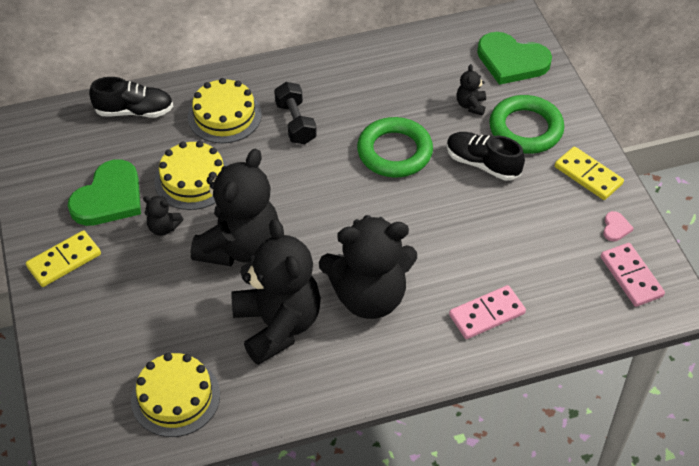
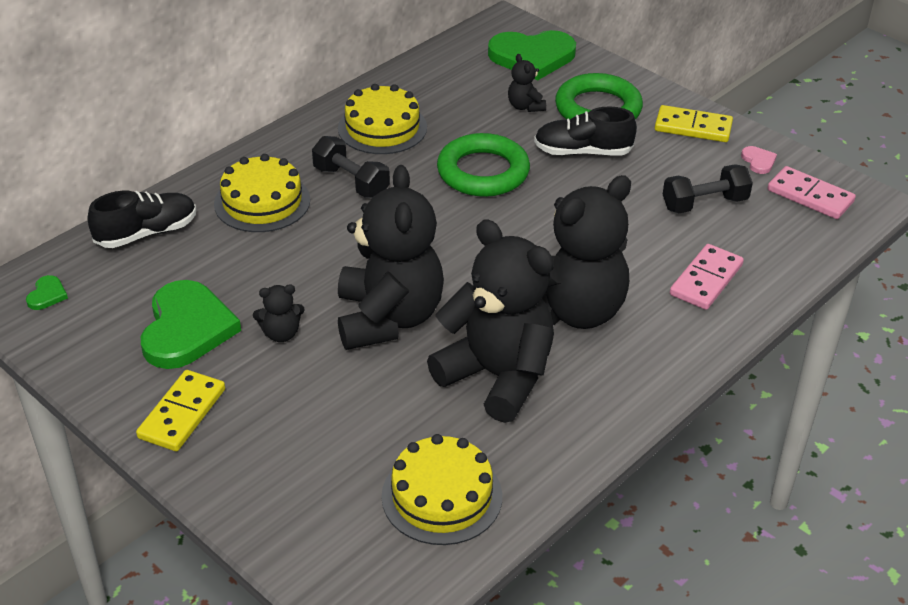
camera: 30 degrees left, 10 degrees down
(44, 135) = (47, 295): none -> green heart
(193, 179) = (277, 274): yellow cake -> yellow cake (382, 128)
(540, 248) = (704, 204): none -> black dumbbell

